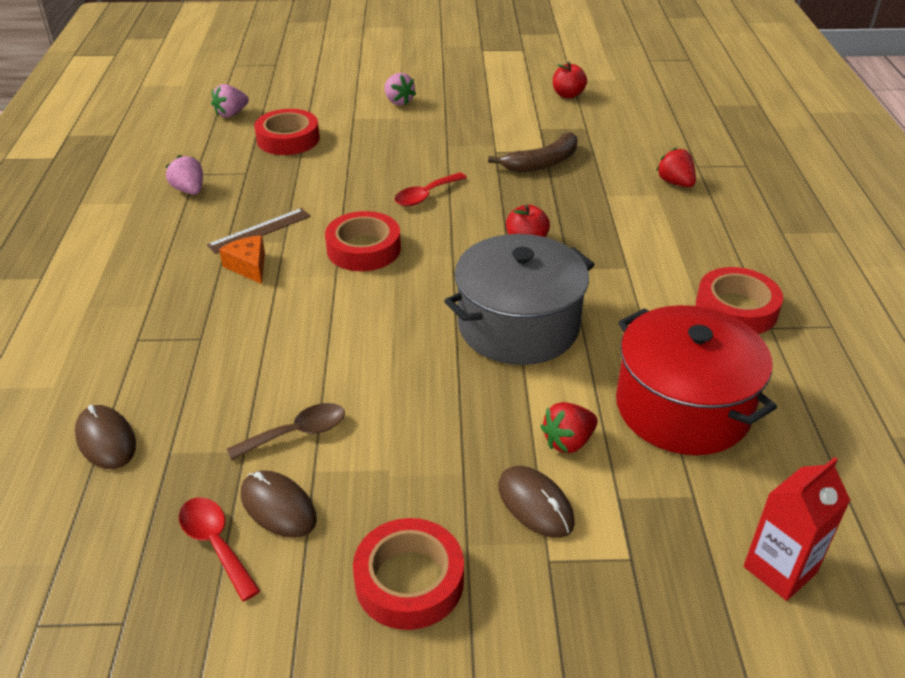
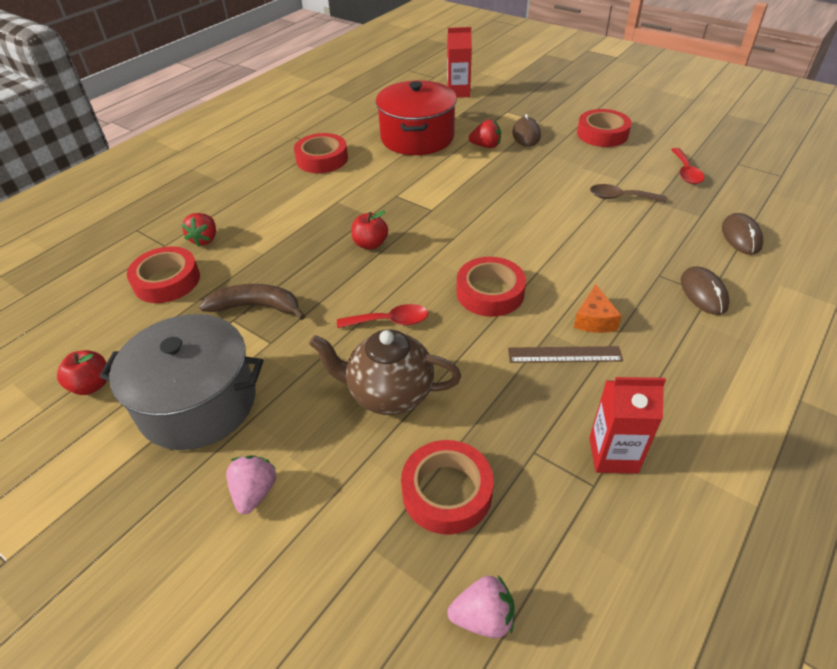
camera: 140 degrees left, 5 degrees up
(189, 190) = (613, 455): pink strawberry -> red carton
(278, 507) = (648, 173): brown mouse -> brown mouse (703, 293)
(373, 160) = (389, 394): none -> brown teapot
(518, 326) = (446, 198): grey pot -> grey pot (198, 403)
(640, 149) = (167, 281): none -> red tape

